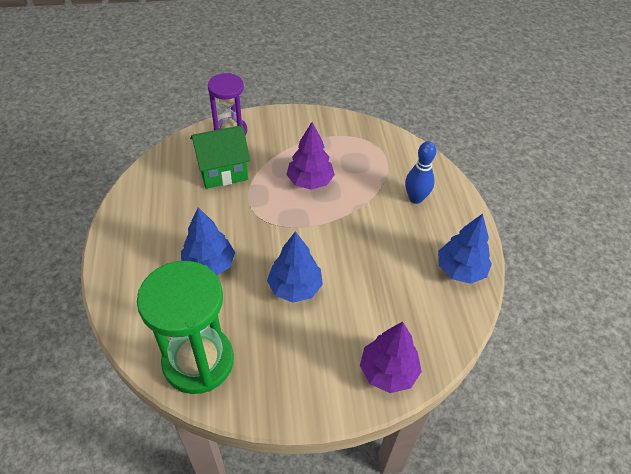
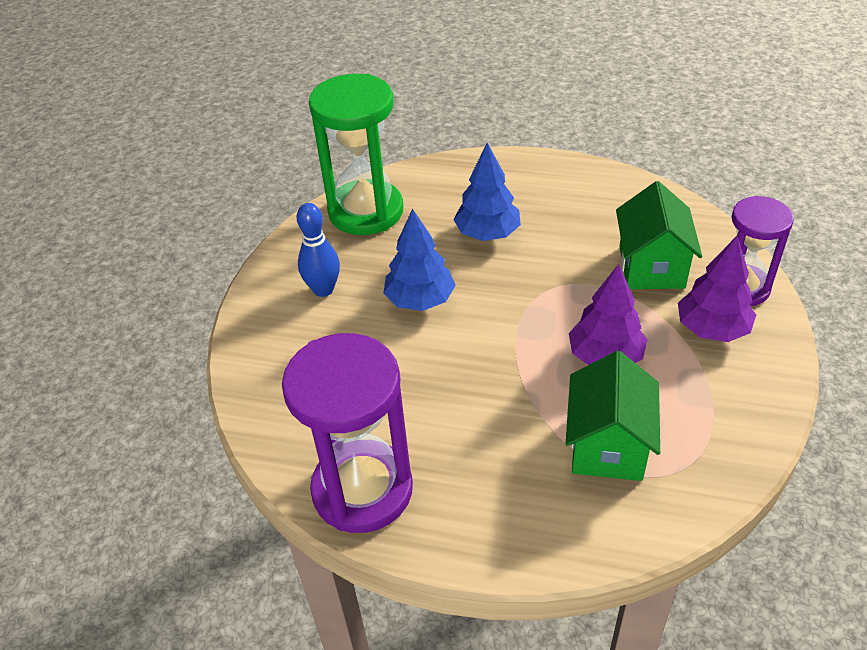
camera: 115 degrees right, 5 degrees down
(374, 171) = (607, 445): none -> green house
(388, 371) = (264, 354): purple tree -> purple tree (712, 329)
(415, 198) = (528, 485): blue bowling pin -> blue bowling pin (323, 289)
(460, 270) = (362, 489): blue tree -> purple hourglass

